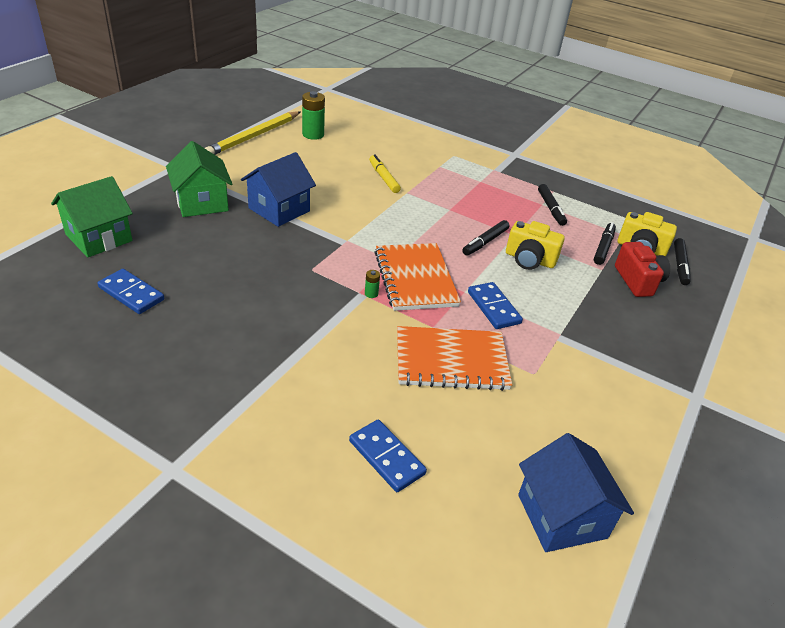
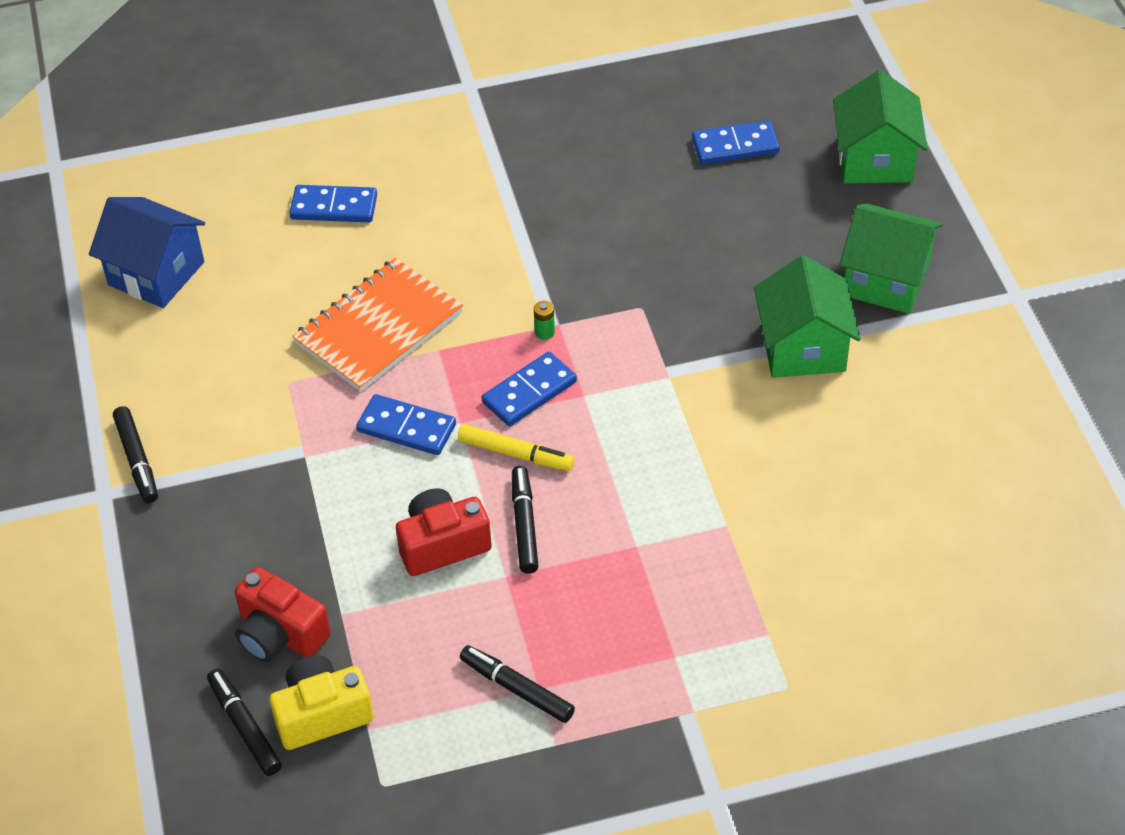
camera: 140 degrees right, 10 degrees up
(254, 136) = (1061, 436): yellow pencil -> none
(279, 210) = (803, 348): blue house -> green house
(313, 134) = (1014, 521): green battery -> none
(383, 178) = (792, 525): yellow marker -> yellow marker (515, 454)
(415, 278) = (529, 392): orange notebook -> blue domino
(529, 259) = (442, 545): yellow camera -> red camera
(603, 247) = (373, 665): black marker -> black marker (137, 460)

